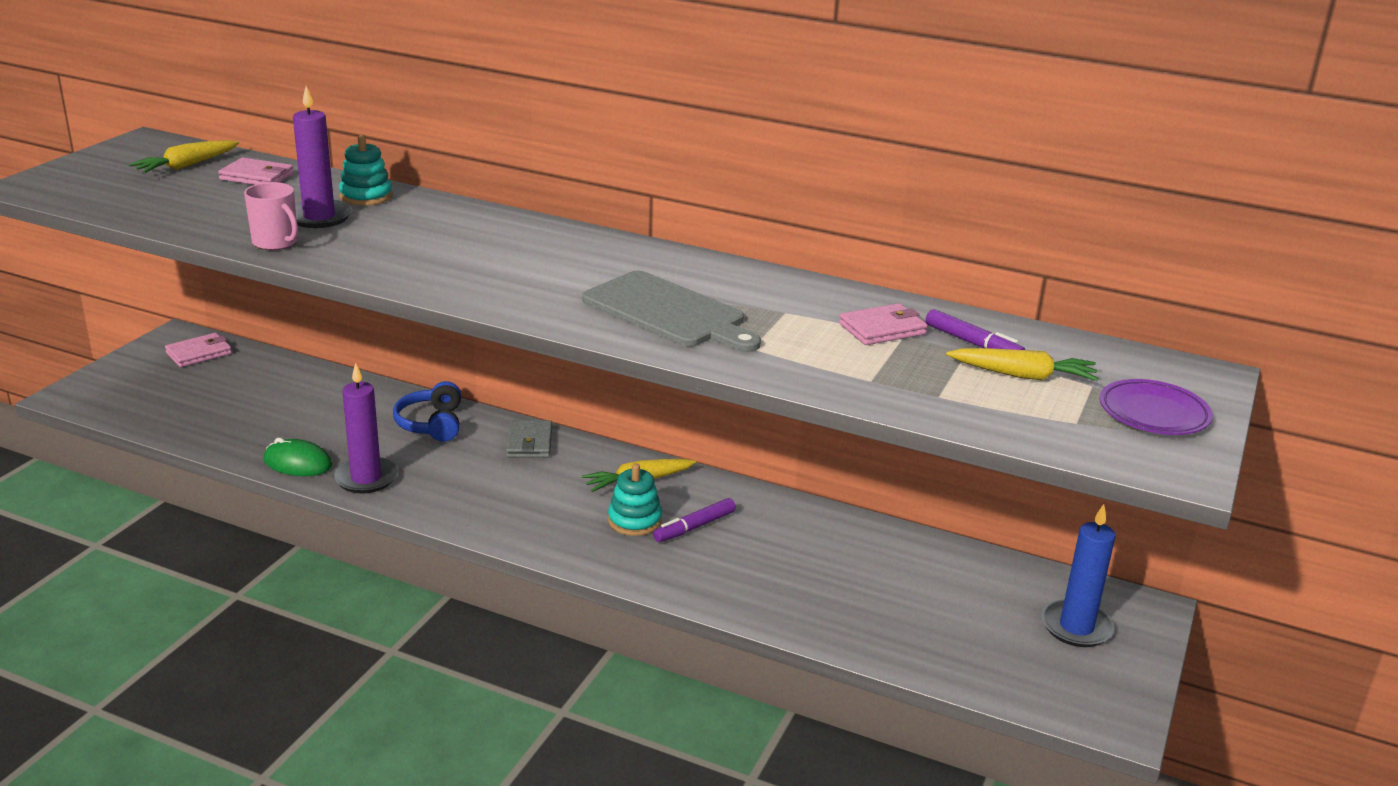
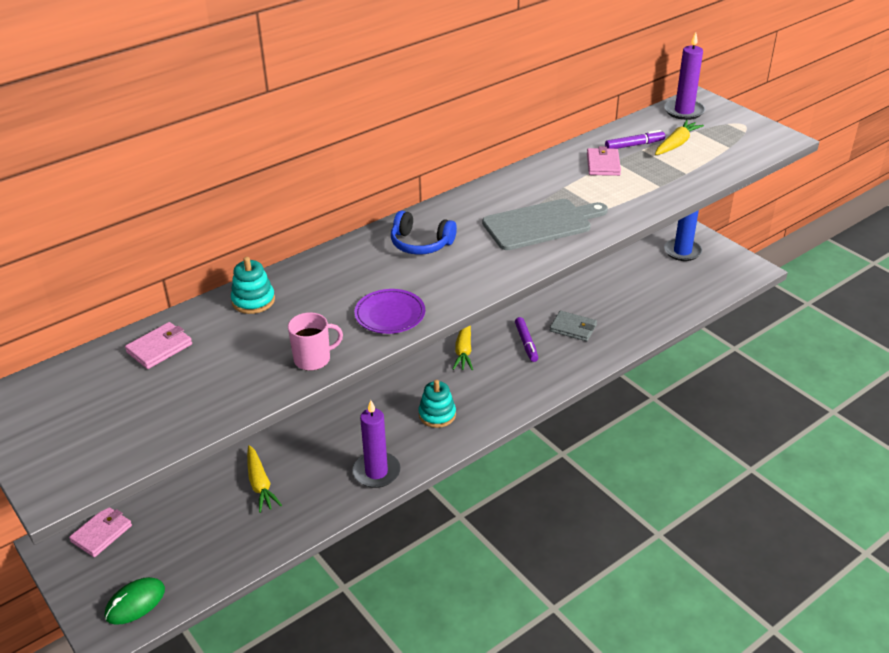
camera: 60 degrees left, 10 degrees up
(186, 166) = (94, 383): yellow carrot -> yellow carrot (260, 484)
(199, 353) = (101, 533): pink wallet -> pink wallet turned 45 degrees clockwise
(297, 463) = (330, 504): green mouse -> green mouse (135, 603)
(319, 217) = (277, 330): purple candle -> purple candle (684, 111)
(431, 424) = (325, 423): blue headphones -> blue headphones (421, 244)
(529, 442) = (384, 383): grey wallet -> grey wallet (573, 328)
(634, 520) = (505, 364): turquoise stacking toy -> turquoise stacking toy (437, 415)
(1153, 413) = (729, 126): purple plate -> purple plate (390, 315)

